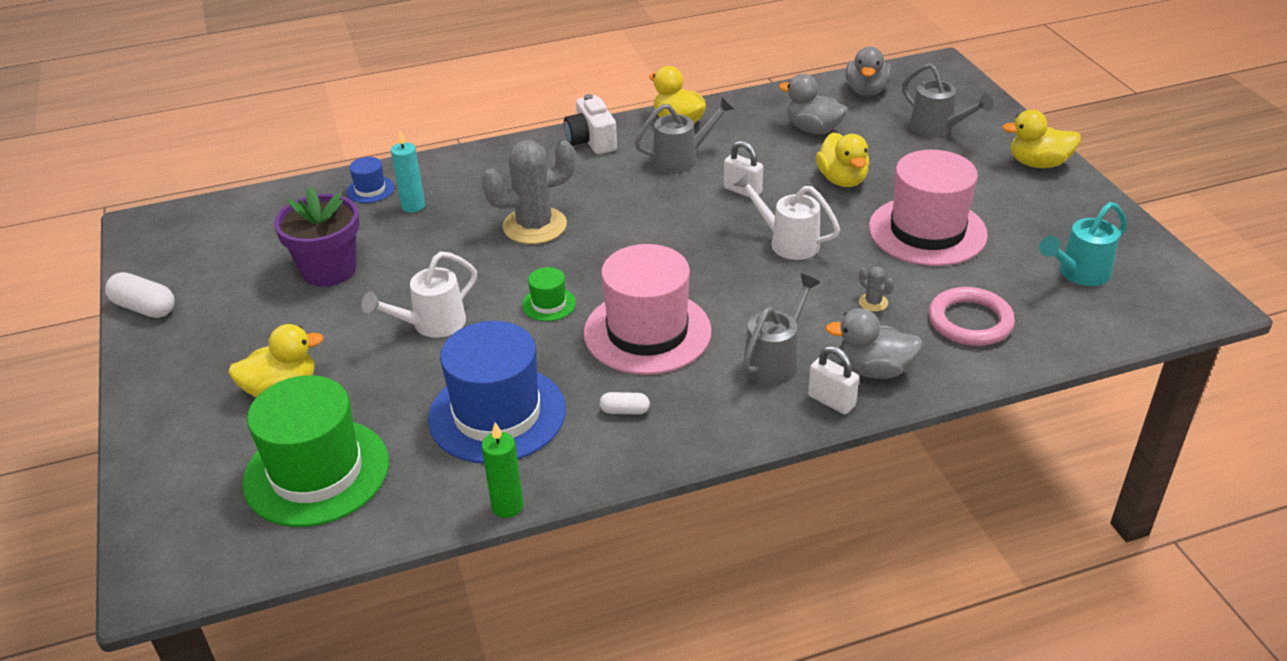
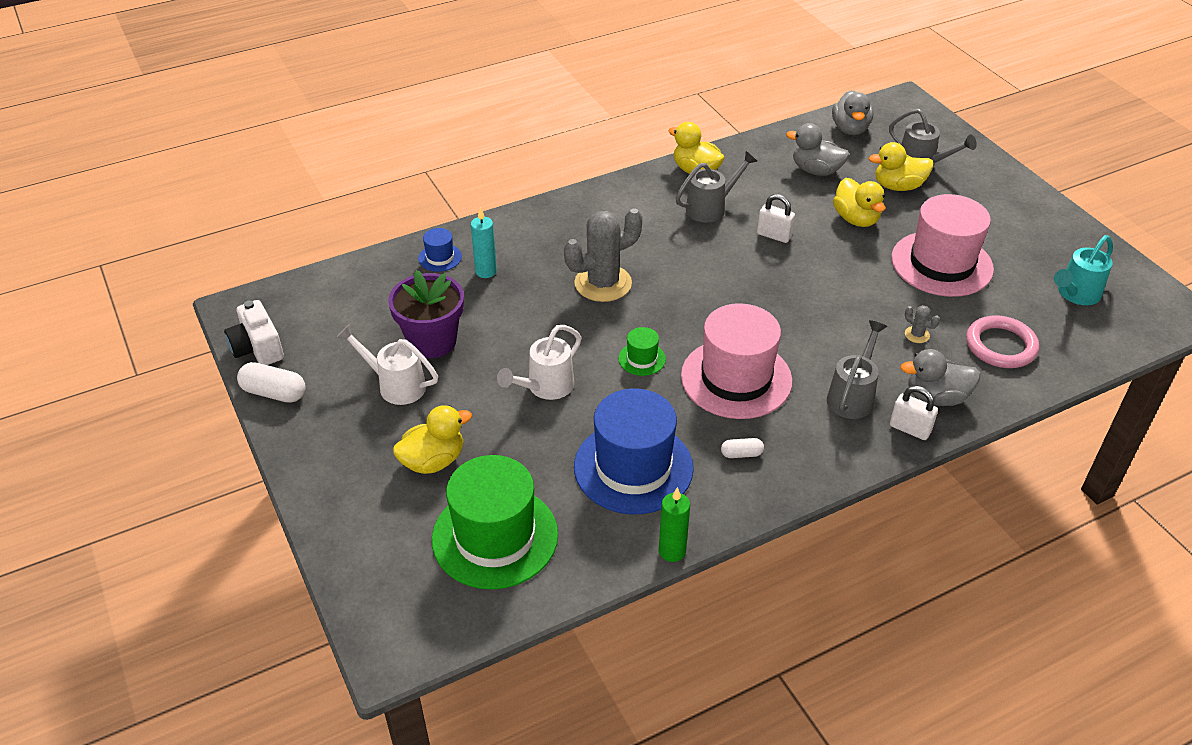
camera: 10 degrees left, 5 degrees up
(591, 141) = (624, 194): white camera -> white camera (257, 348)
(788, 242) = (828, 283): white watering can -> white watering can (396, 385)
(1038, 163) = (1014, 192): yellow duck -> yellow duck (898, 186)

